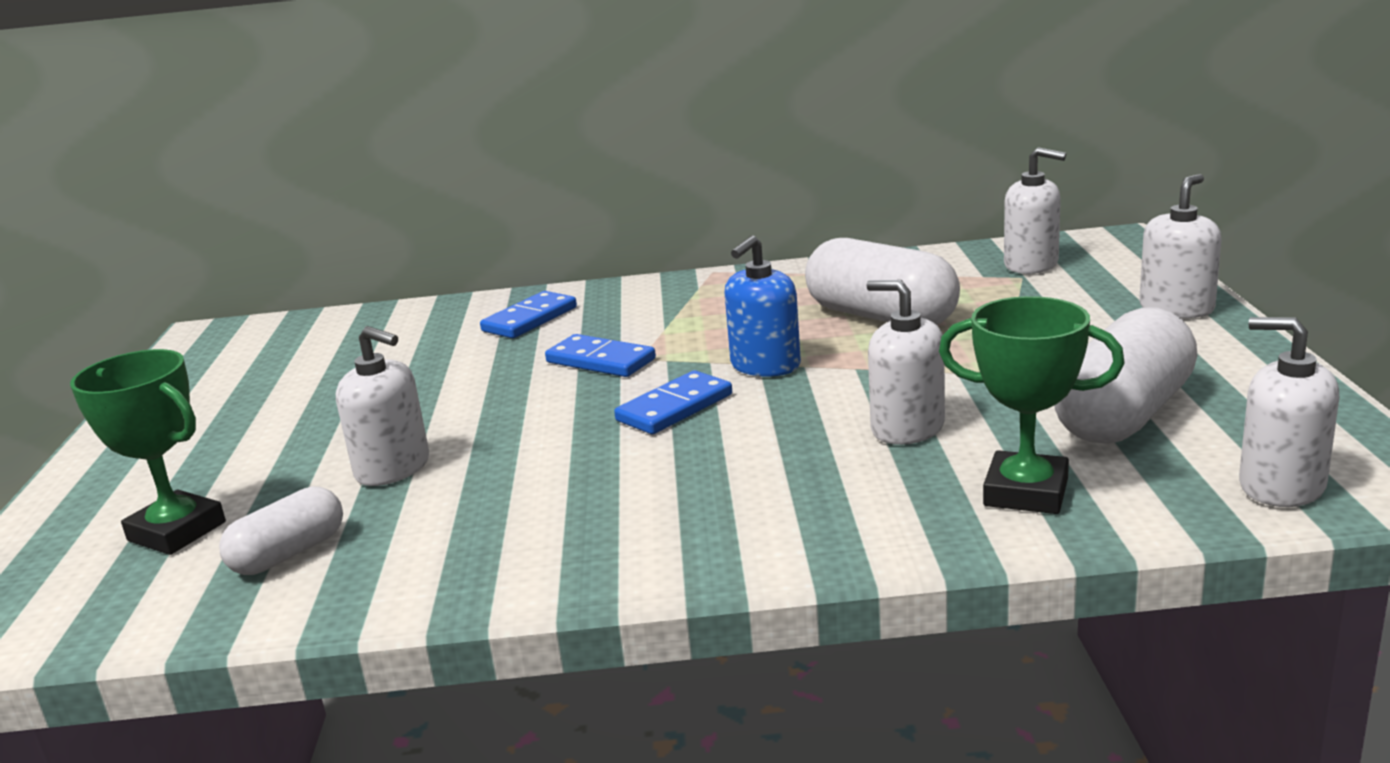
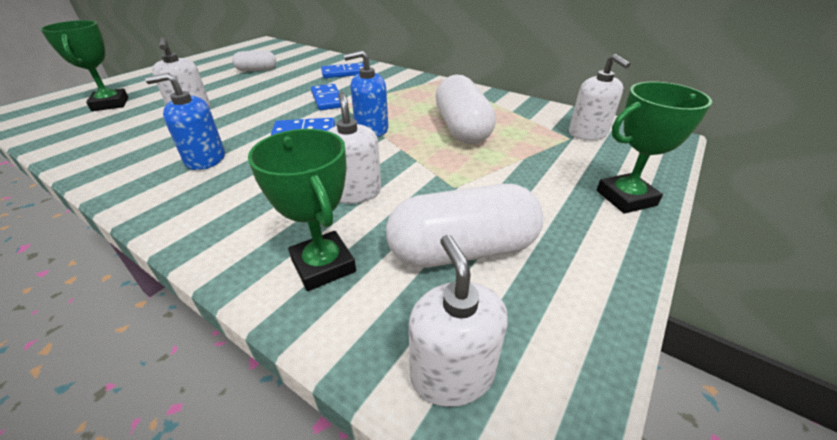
camera: 35 degrees right, 15 degrees up
(289, 554) = (105, 127): white capsule -> white capsule (257, 70)
(611, 497) = (205, 159): none -> blue soap dispenser
(1176, 308) = (625, 198): white soap dispenser -> green trophy

